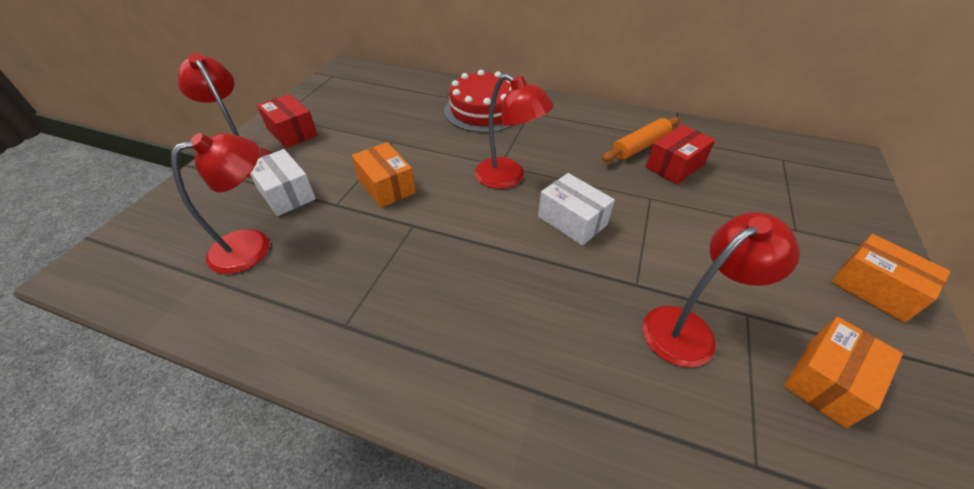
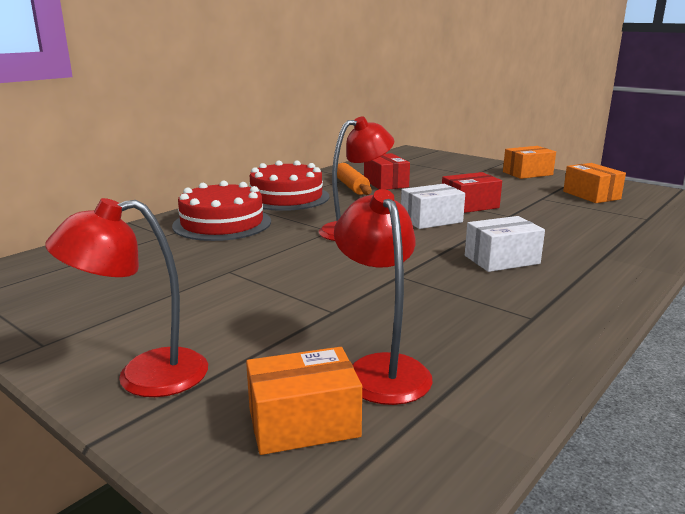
camera: 70 degrees left, 25 degrees down
(286, 194) = (282, 343): white box -> white box (501, 260)
(292, 132) = (114, 334): red box -> red box (469, 206)
(386, 186) = (321, 282): orange box -> orange box (303, 423)
(572, 120) = (286, 197): none -> red cake
(689, 329) = (552, 212): red lamp -> none

